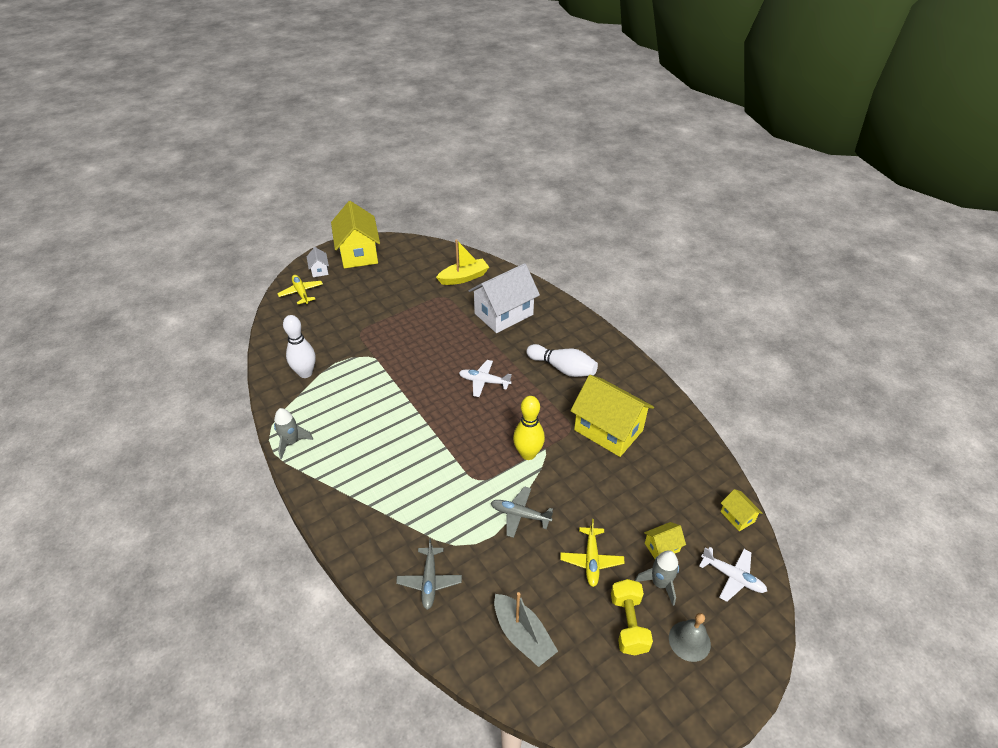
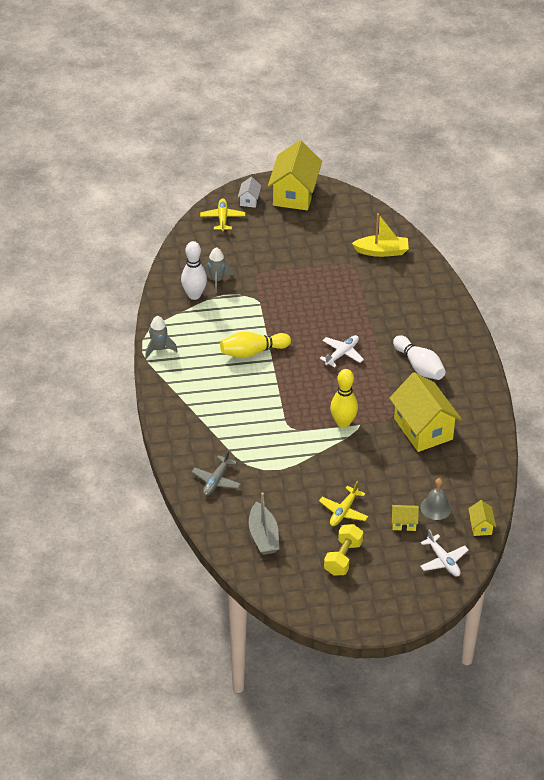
camera: 25 degrees right, 0 degrees up
(394, 411) = (253, 352): none -> yellow bowling pin
(484, 381) = (342, 354): white plane -> white plane turned 90 degrees clockwise
(503, 314) = (397, 299): white house -> none
(520, 515) = (308, 463): grey plane -> none
(659, 583) = (384, 544): grey rocket -> grey rocket (217, 280)
(689, 641) = (379, 583): grey bell -> grey bell (436, 507)

